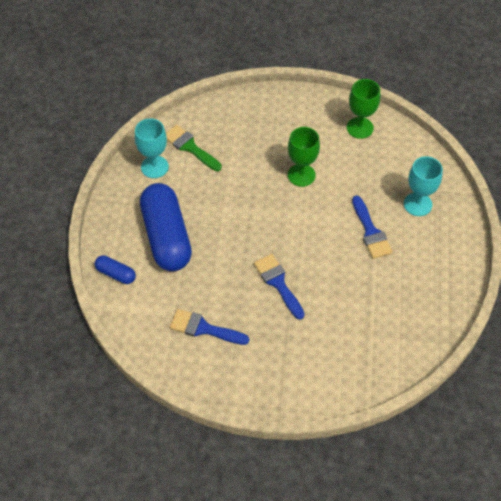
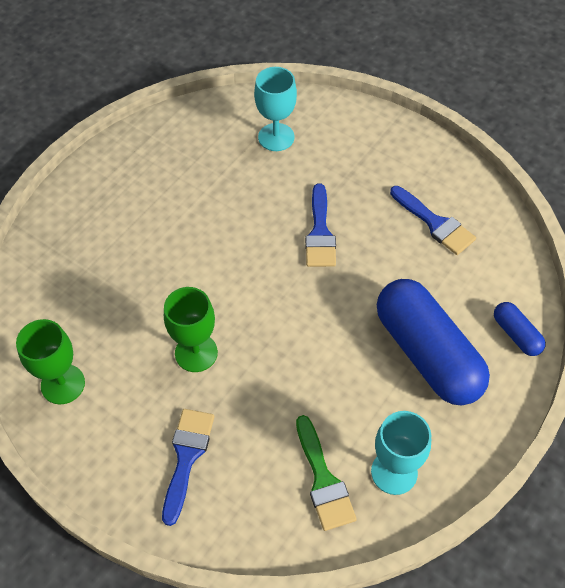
camera: 150 degrees left, 0 degrees up
(166, 236) = (427, 353): blue capsule -> blue capsule turned 45 degrees counterclockwise
(371, 232) = (170, 239): blue brush -> blue brush (186, 457)
(417, 204) = (88, 245): turquoise goblet -> turquoise goblet (276, 137)

